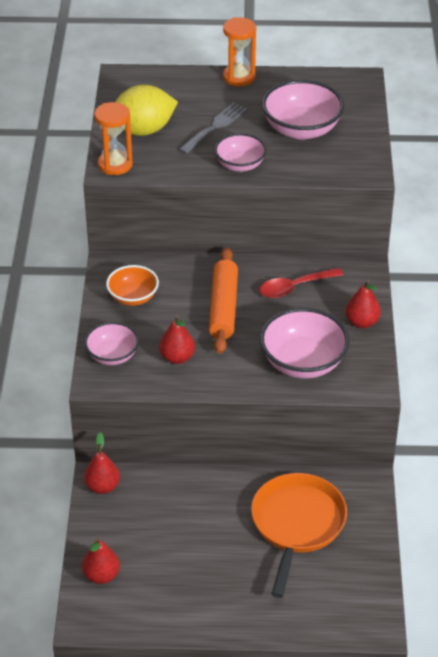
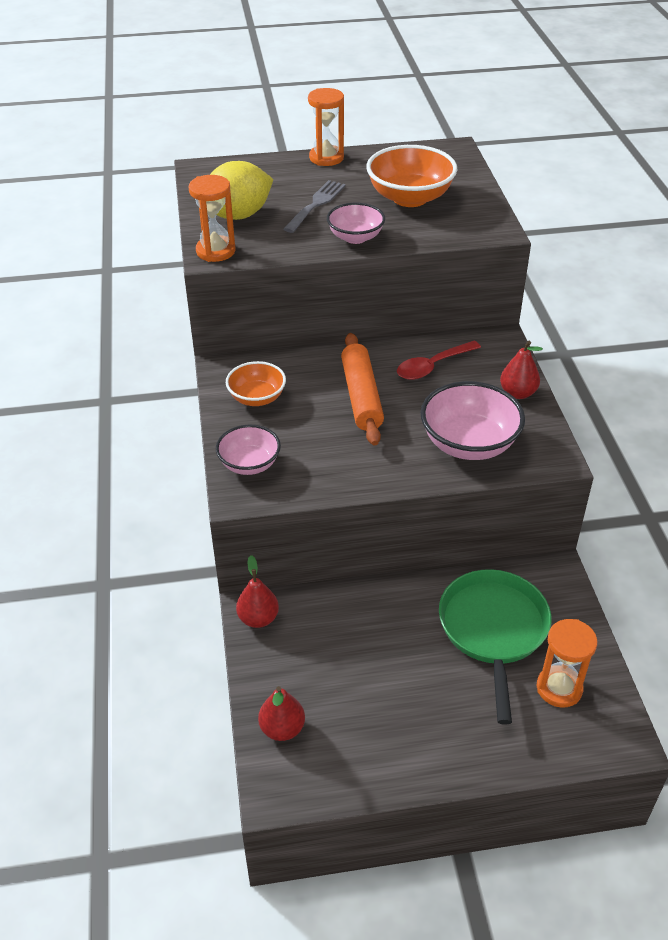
camera: 10 degrees left, 0 degrees up
(177, 357) = (325, 457): red pear -> none
(297, 524) = (493, 630): orange pan -> green pan
(301, 129) = (410, 198): pink bowl -> orange bowl
(336, 579) = (559, 688): none -> orange hourglass

